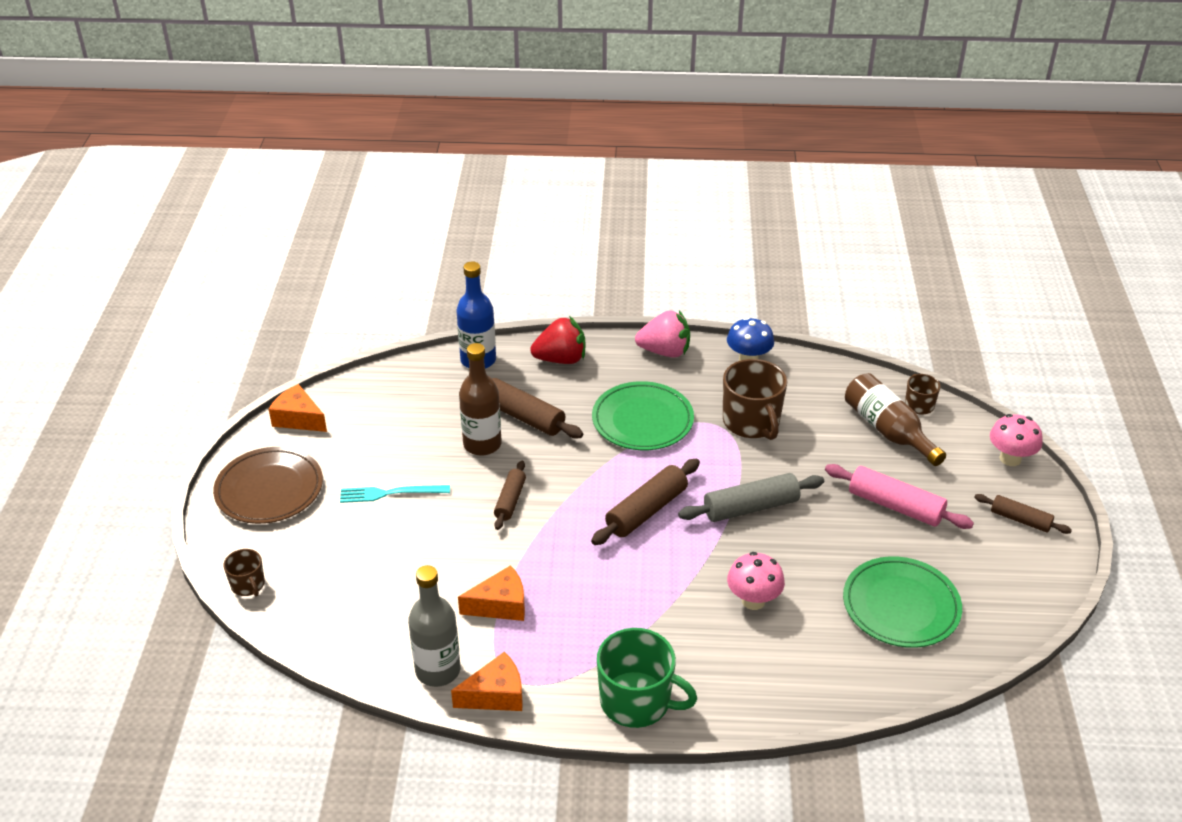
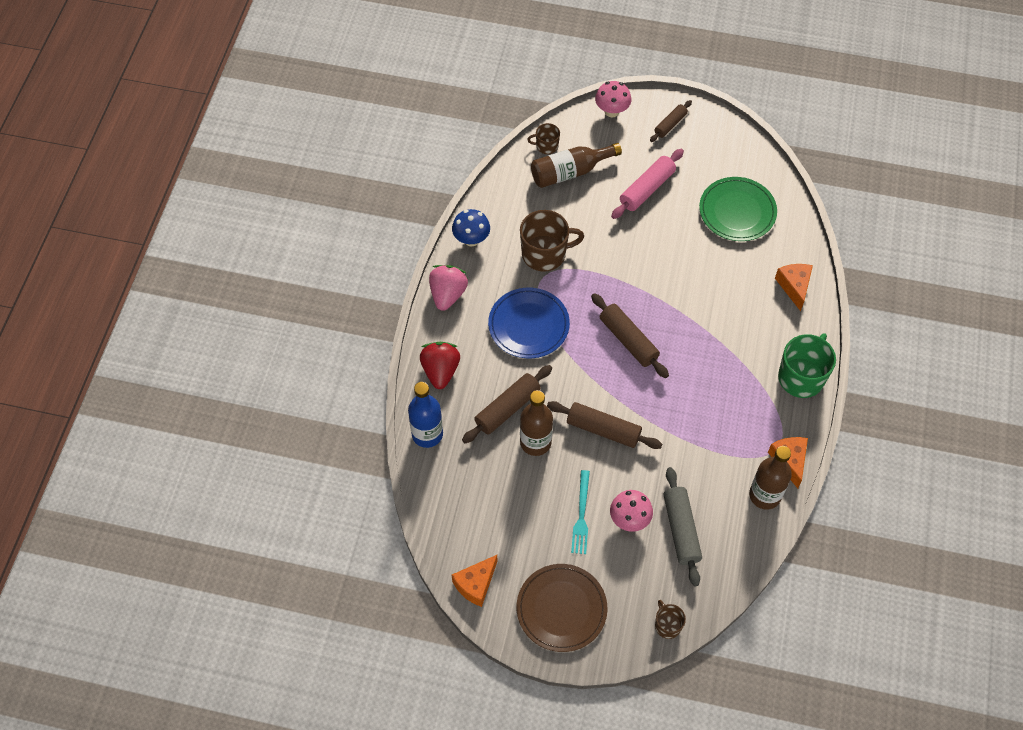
camera: 80 degrees left, 20 degrees up
(248, 585) = (667, 625): brown mug -> brown mug turned 90 degrees counterclockwise
(438, 670) = (764, 495): grey bottle -> brown bottle
(500, 605) = (709, 449): orange cheese -> orange cheese (794, 287)
(510, 500) = (603, 430): brown rolling pin -> brown rolling pin, size x1.61
(642, 420) = (528, 325): green plate -> blue plate
(751, 507) = (635, 274): grey rolling pin -> grey rolling pin (681, 529)
(753, 600) = (723, 292): pink mushroom -> pink mushroom (629, 519)

